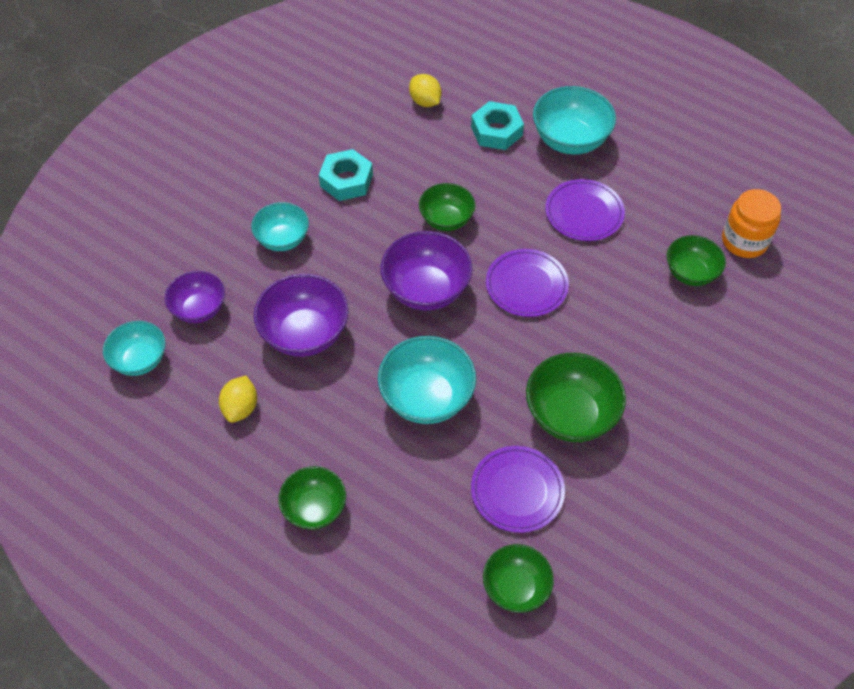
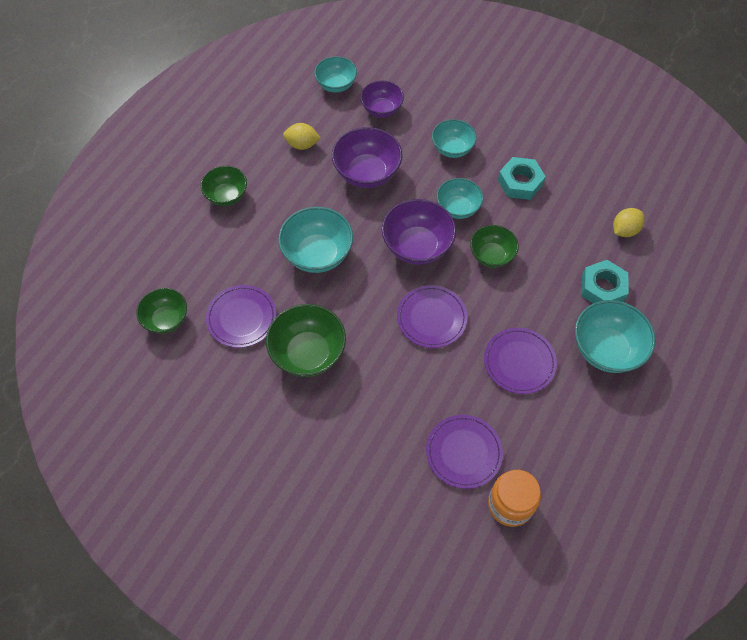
camera: 85 degrees right, 5 degrees up
(375, 243) = (458, 208): none -> turquoise bowl
(690, 273) = (463, 452): green bowl -> purple plate

